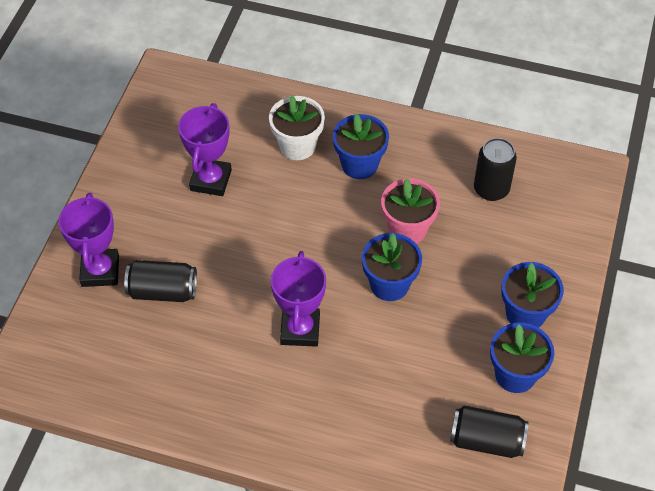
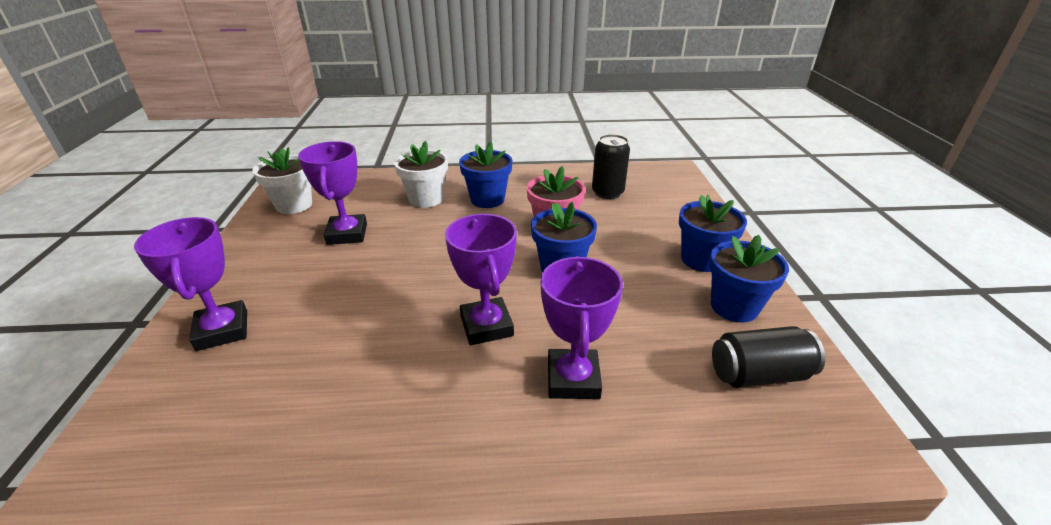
camera: 20 degrees left, 20 degrees down
(163, 291) = (308, 330): black can -> none
(167, 119) = (294, 205): none -> white flower pot
(345, 399) = (573, 379): none -> purple trophy

